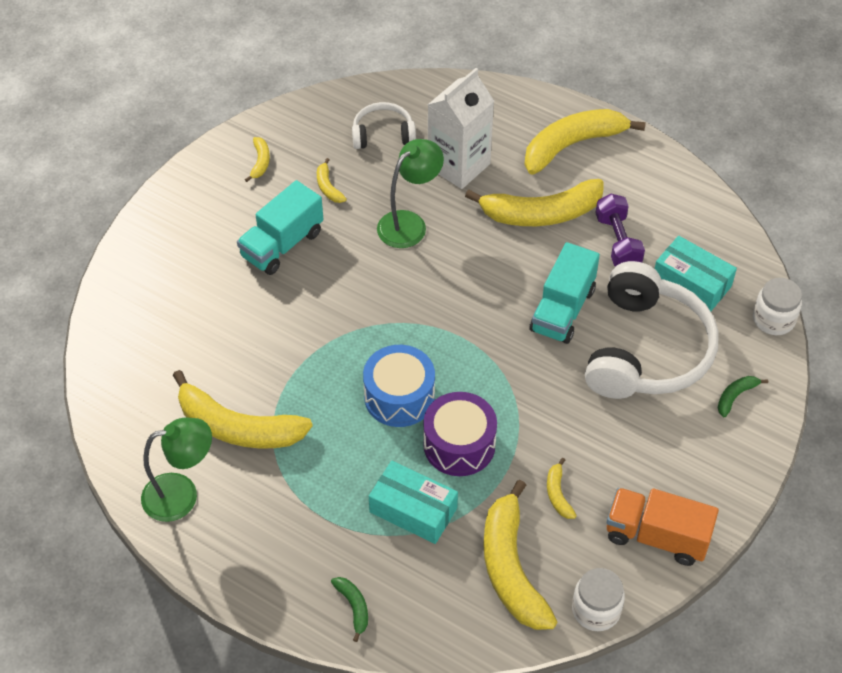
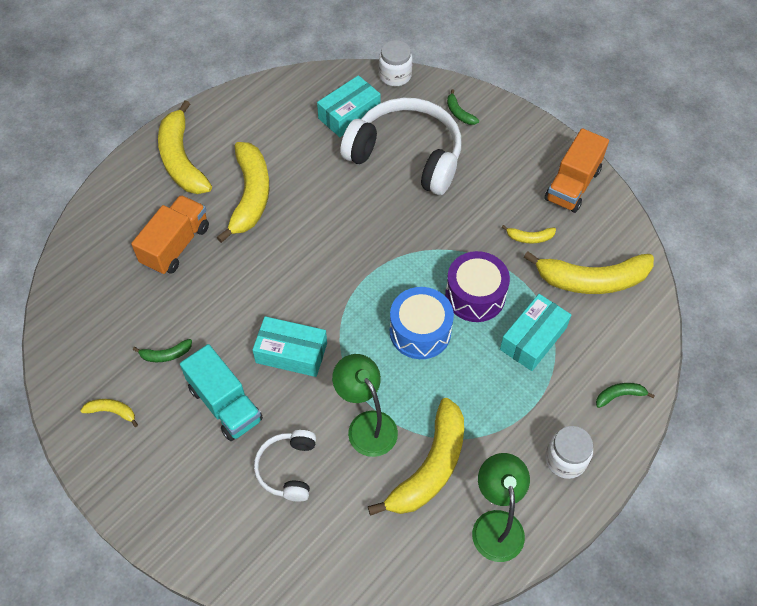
camera: 80 degrees left, 5 degrees up
(328, 187) = (166, 355): yellow banana -> green banana
(349, 286) = (291, 353): none -> turquoise box
(383, 134) = (115, 299): white headphones -> white headphones (288, 468)
(409, 223) = (231, 294): green lamp -> green lamp (366, 425)
(459, 165) = (176, 245): white carton -> orange truck
(562, 310) = (355, 201): turquoise truck -> none
(596, 610) = (630, 234): white jar -> white jar (565, 459)
(618, 242) = (296, 151): purple dumbbell -> none

